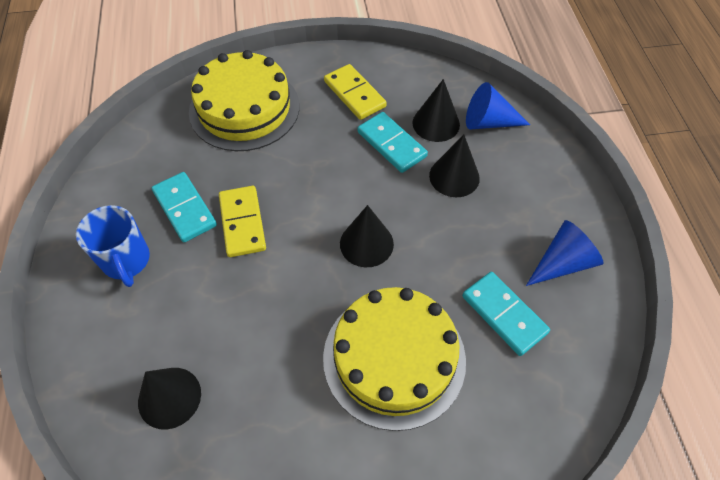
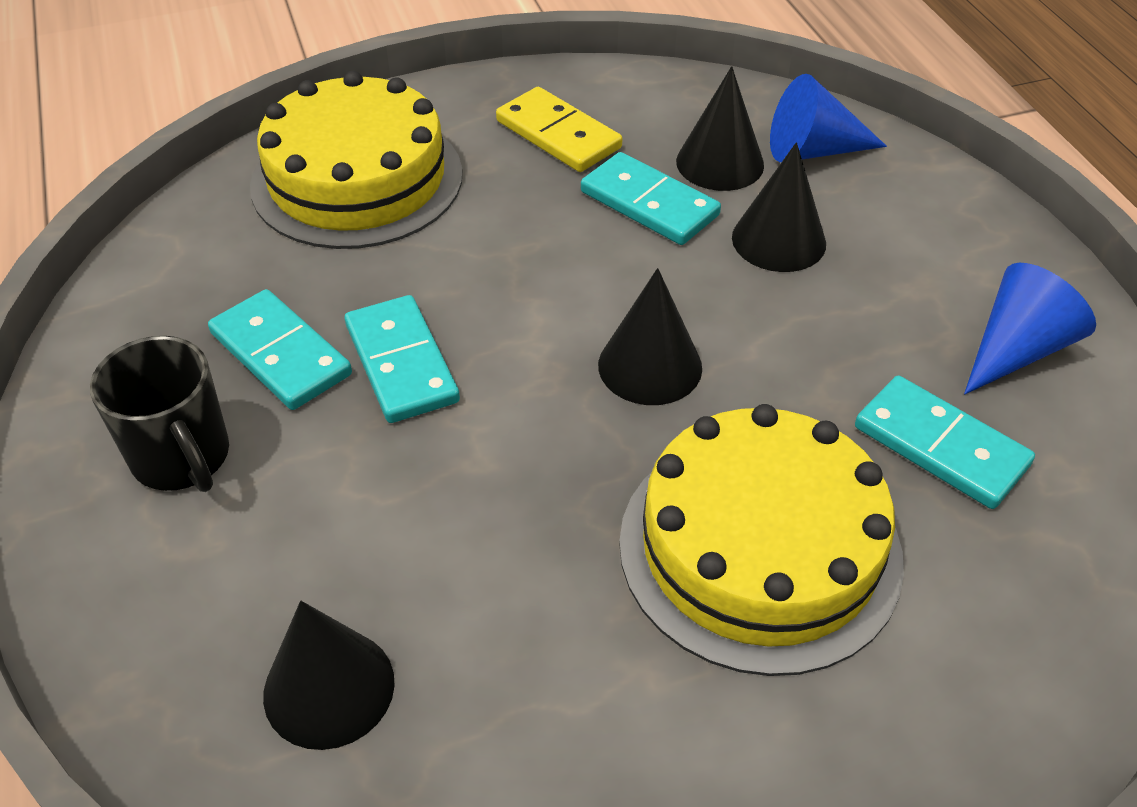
camera: 10 degrees left, 10 degrees down
(126, 261) = (182, 458): blue mug -> black mug
(242, 223) = (401, 363): yellow domino -> turquoise domino

